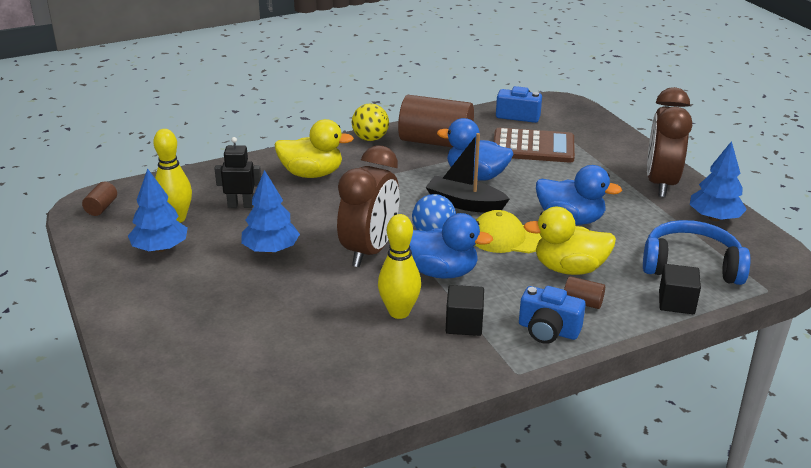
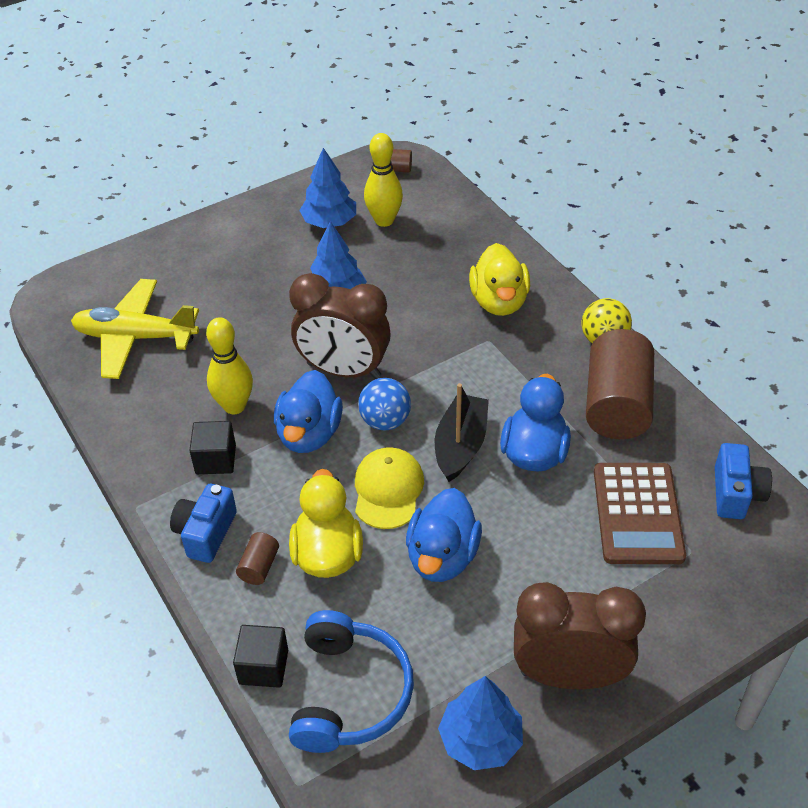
camera: 85 degrees right, 15 degrees up
(240, 205) = (418, 259): black robot -> none
(281, 378) = (135, 337): none -> yellow plane

